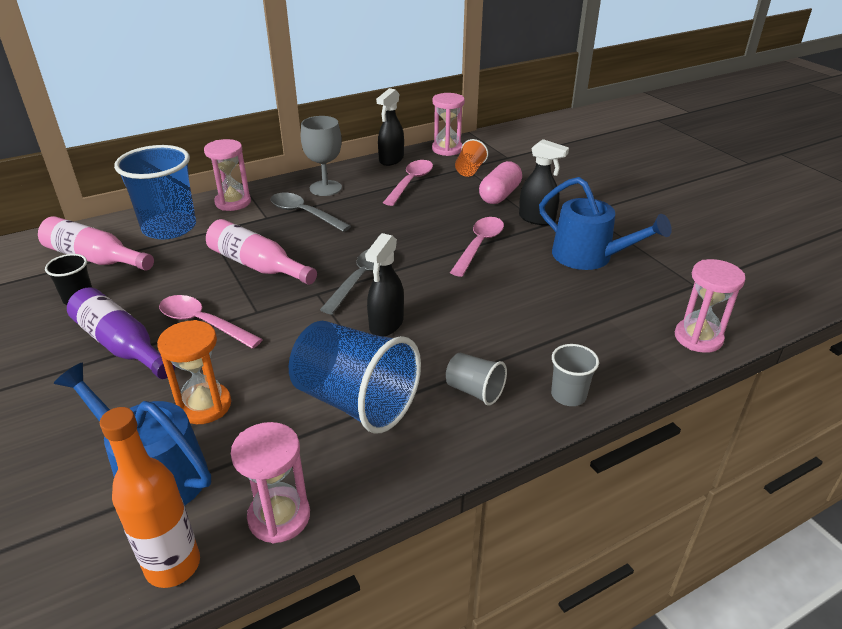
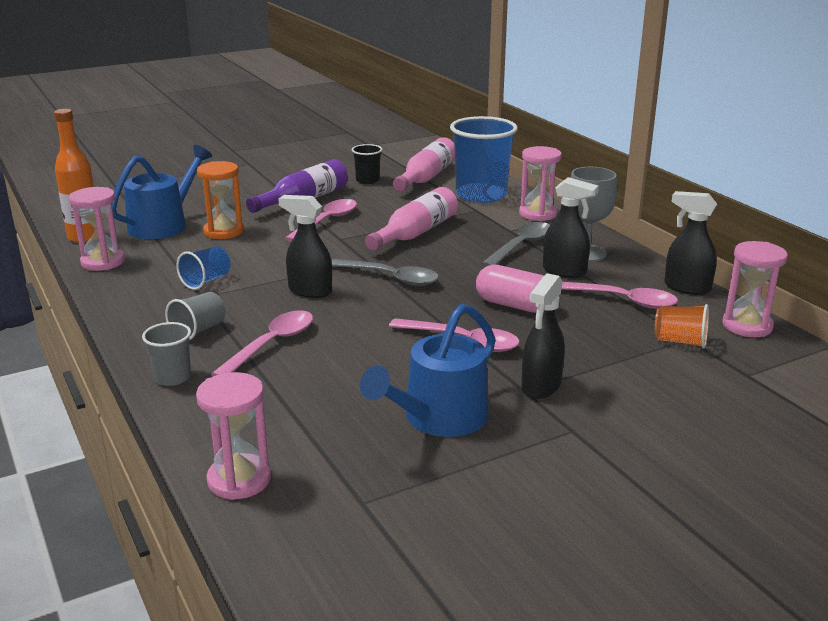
camera: 90 degrees right, 10 degrees down
(355, 401) = (206, 281): blue cup -> blue cup, size x0.48
(359, 199) = (565, 271): none -> black spray bottle
(497, 340) = (271, 345): none -> pink spoon
(500, 195) = (606, 361): pink capsule -> pink capsule (514, 305)

